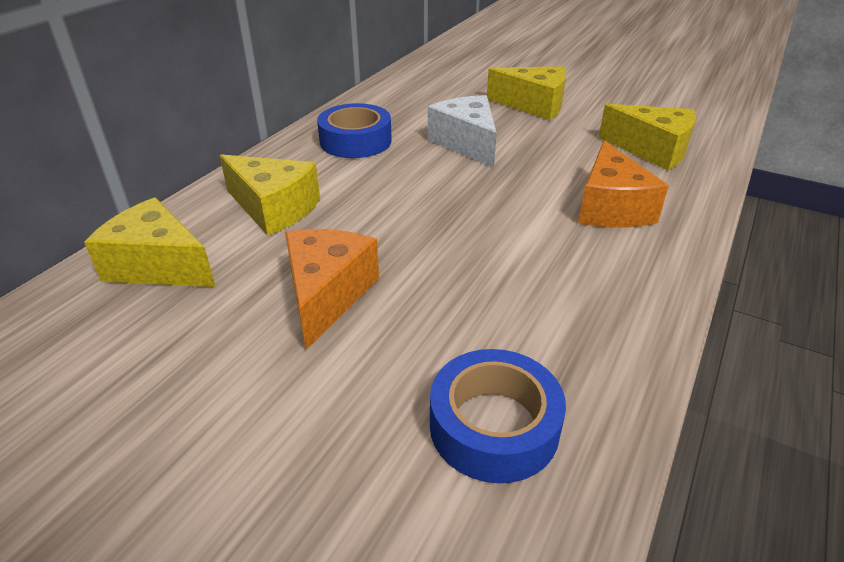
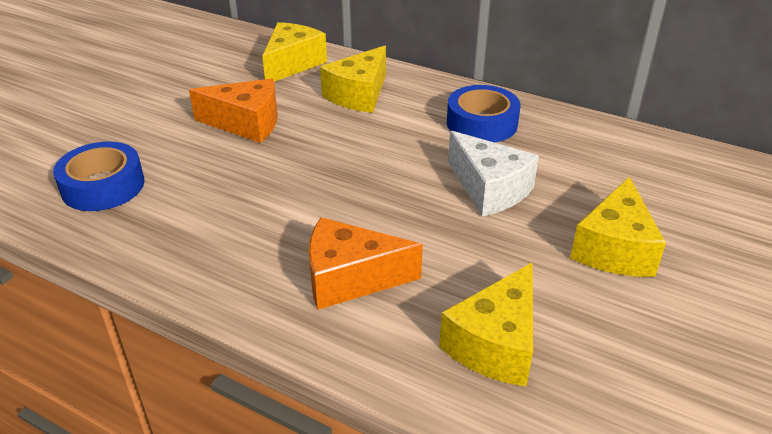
camera: 90 degrees right, 0 degrees up
(467, 143) = (489, 189): white cheese -> white cheese turned 75 degrees clockwise

